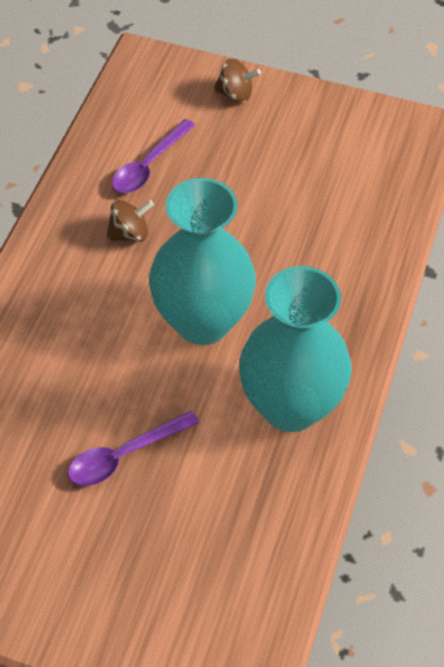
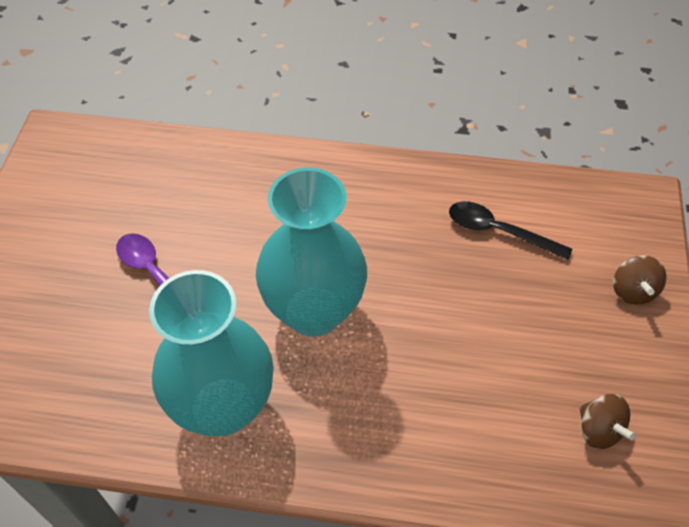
camera: 80 degrees right, 0 degrees up
(130, 234) = (406, 232): brown spinning top -> brown spinning top (599, 430)
(149, 165) = (499, 231): purple spoon -> black spoon

